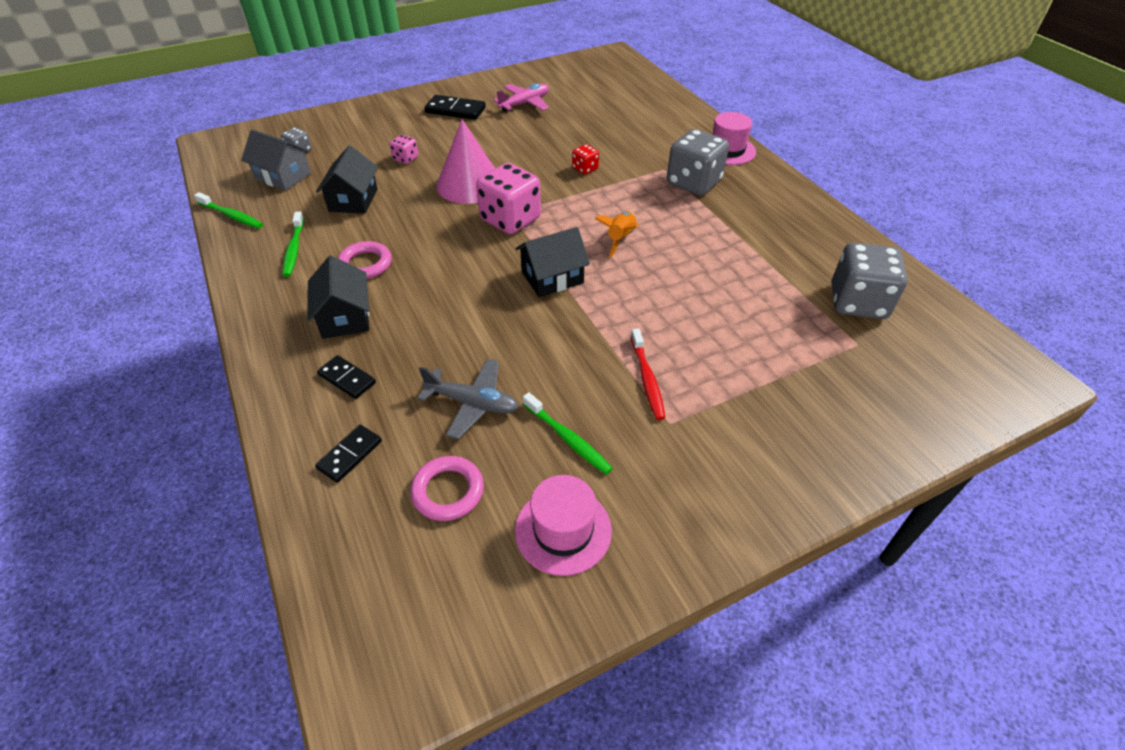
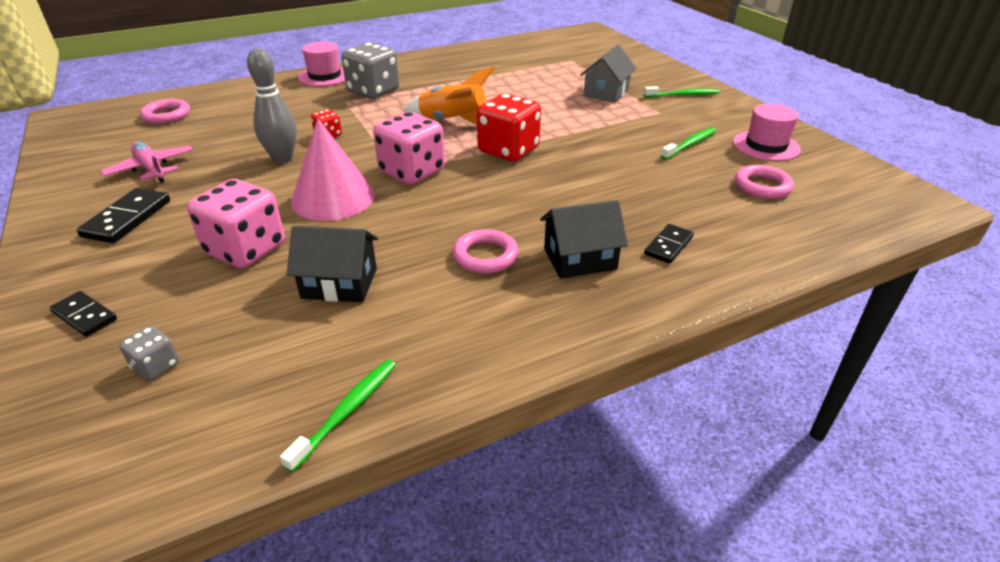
camera: 90 degrees left, 10 degrees down
(283, 176) = (239, 370): grey house -> grey house (606, 92)
(294, 249) = (450, 320): green toothbrush -> green toothbrush (683, 95)
(349, 455) = (754, 233): black domino -> black domino (84, 316)
(406, 159) = (246, 249): pink dice -> pink dice, size x2.12
(472, 403) = (672, 181): grey plane -> none
(539, 153) = (282, 158): none -> grey bowling pin
(552, 278) = (508, 150): black house -> red dice
(619, 90) = (167, 115): none -> pink ring
(620, 238) = (452, 122): orange rocket -> orange rocket, size x1.54
(647, 379) = (622, 117): red toothbrush -> none
(858, 302) = (531, 56): grey dice -> none

